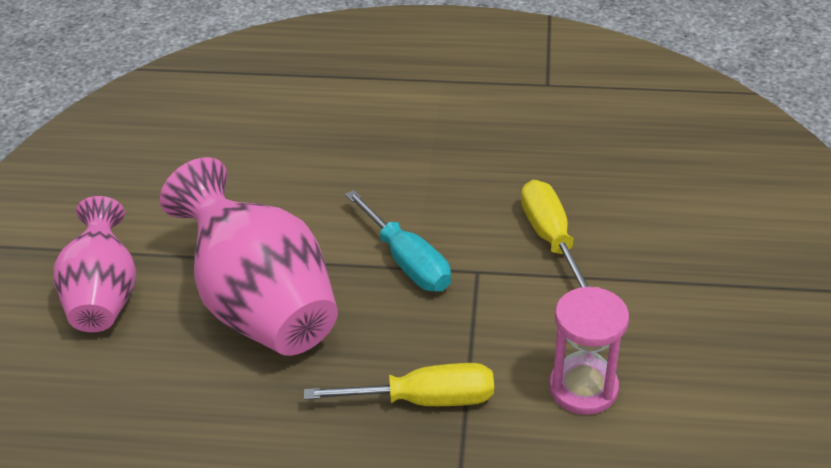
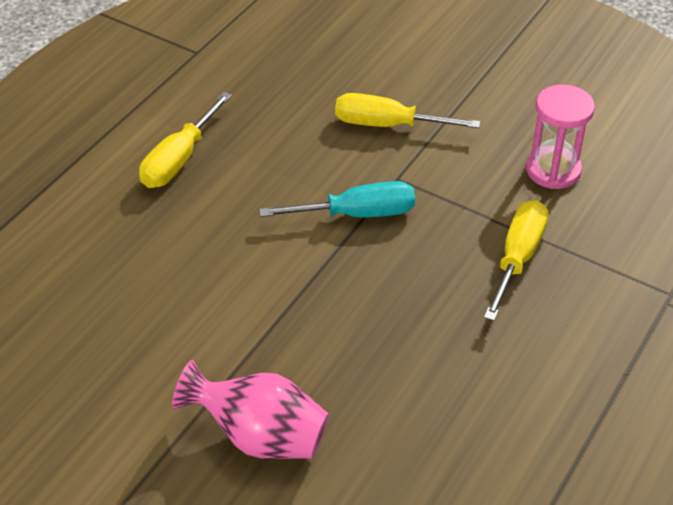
camera: 65 degrees left, 5 degrees up
(260, 306) = (349, 324): pink vase -> none
(398, 129) = (179, 159): none -> yellow screwdriver

